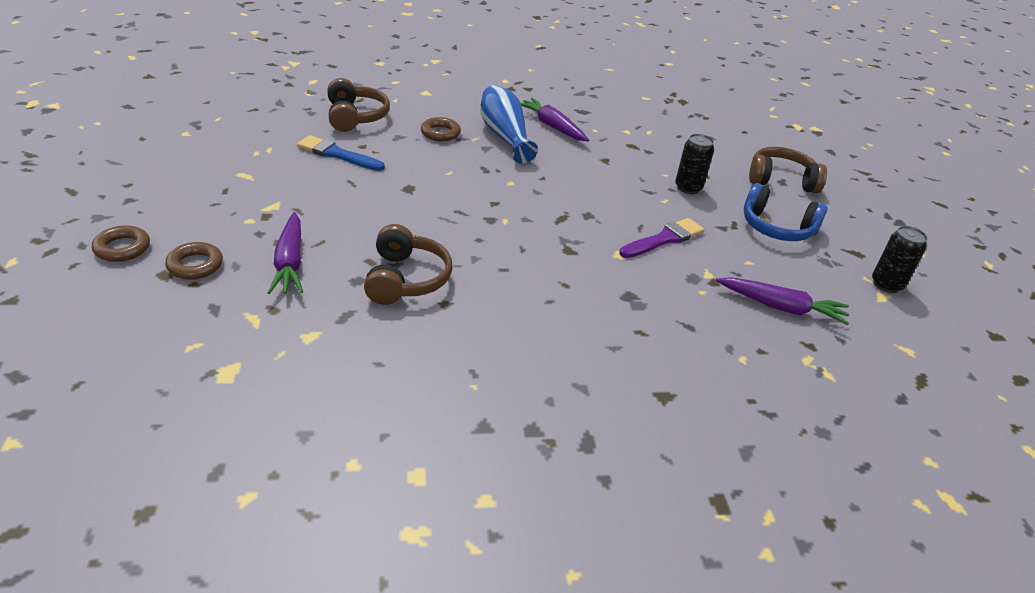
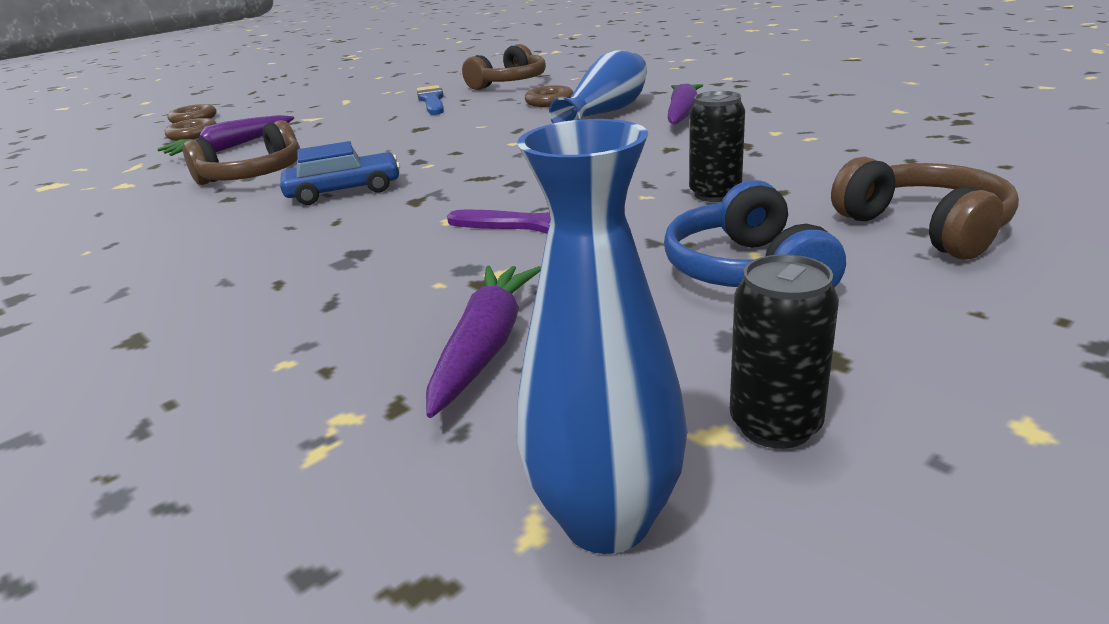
camera: 60 degrees right, 10 degrees down
(509, 262) = (344, 191): none -> blue car
(781, 307) = (485, 347): purple carrot -> purple carrot turned 150 degrees counterclockwise
(912, 335) = (606, 520): none -> blue vase

